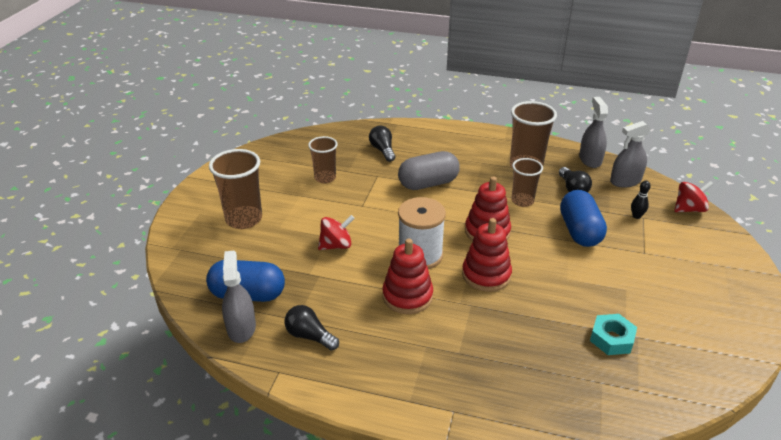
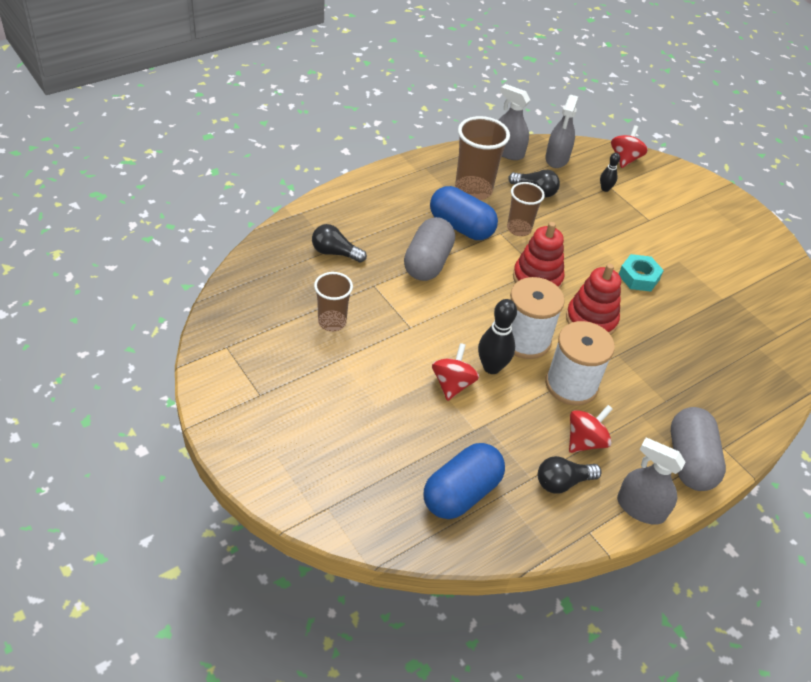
camera: 55 degrees left, 10 degrees up
(241, 327) = (505, 526): grey spray bottle -> grey spray bottle (640, 508)
(244, 219) = (332, 426): brown cup -> none
(362, 329) = (585, 441): none -> red spinning top
(373, 253) = (491, 367): none -> black bowling pin
(407, 296) = (571, 385): red stacking toy -> white spool
(413, 396) = (689, 461): none -> grey capsule
(579, 231) = (591, 230): blue capsule -> blue capsule (461, 227)
(612, 339) = (722, 309): turquoise nut -> turquoise nut (638, 277)

